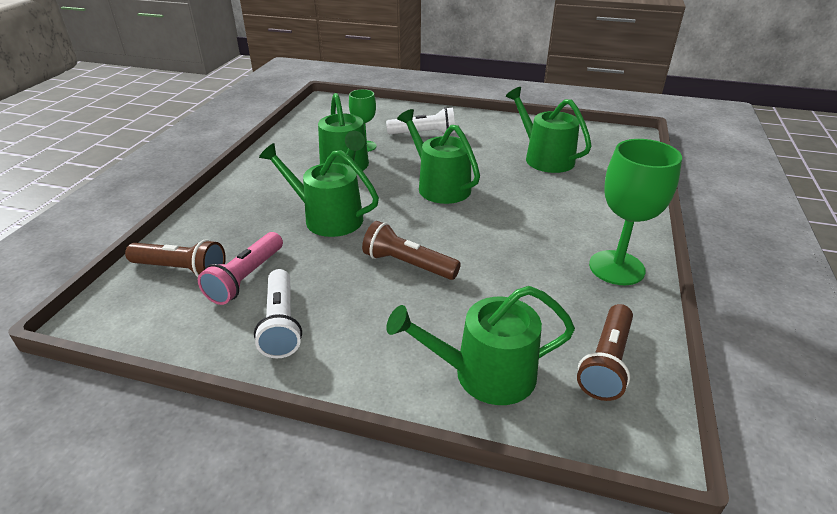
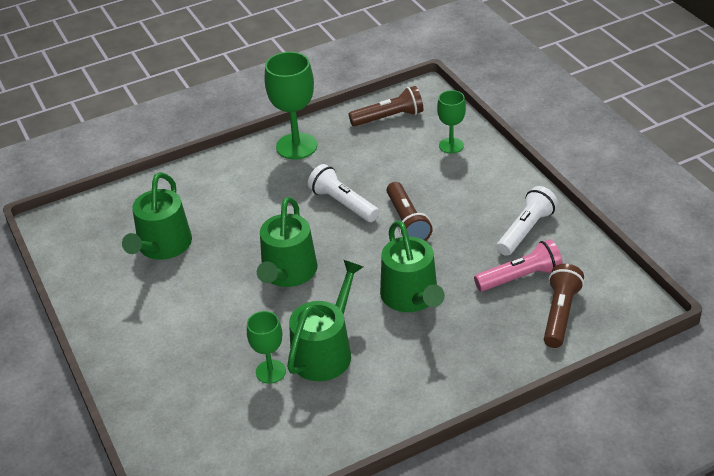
camera: 130 degrees left, 5 degrees up
(181, 269) = (560, 314): brown flashlight -> brown flashlight turned 45 degrees clockwise
(424, 134) = (193, 351): white flashlight -> white flashlight (343, 203)
(484, 374) = (451, 145): green watering can -> green goblet

